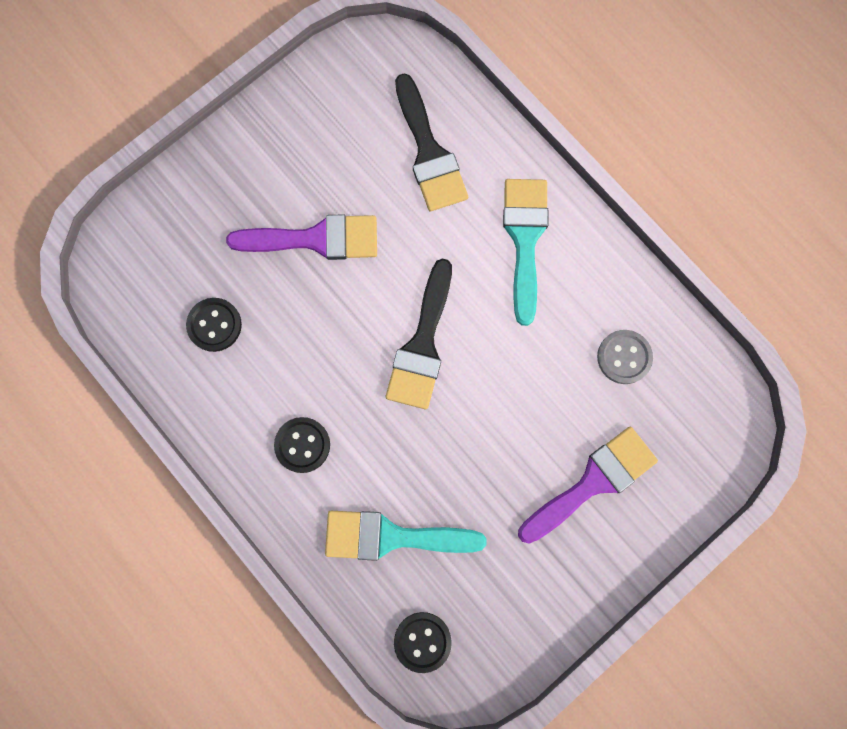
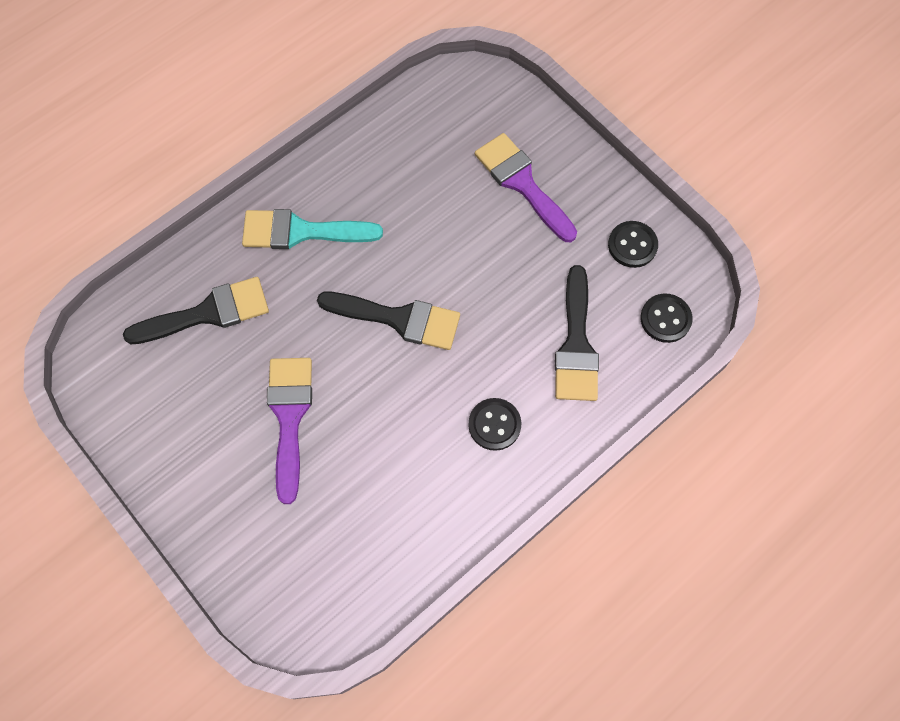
camera: 90 degrees left, 10 degrees down
(214, 325) = (374, 513): black button -> black button (632, 245)
(392, 537) = (576, 344): turquoise brush -> black brush
(624, 357) = (413, 156): grey button -> none

